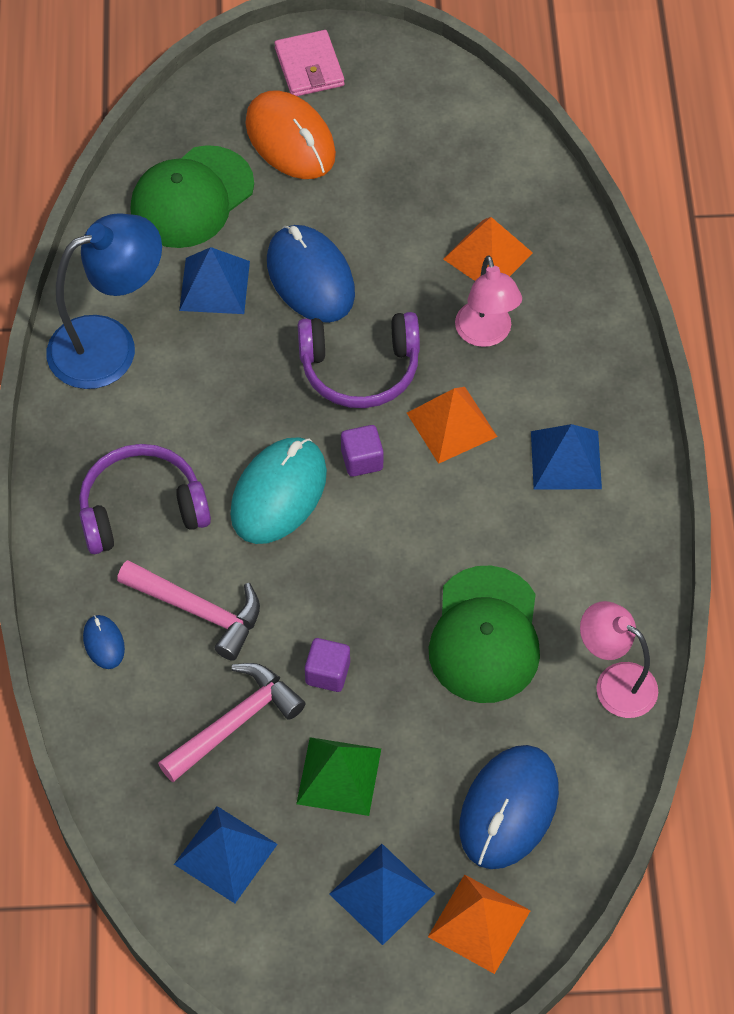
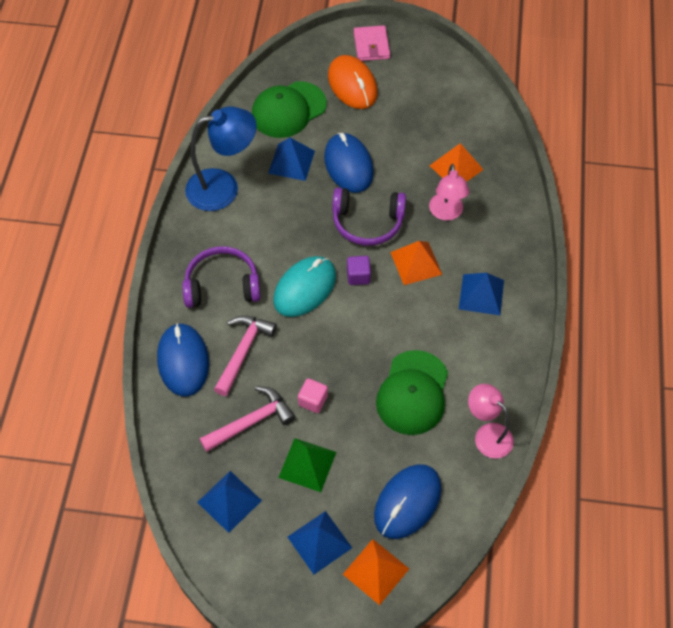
camera: 10 degrees right, 0 degrees up
(104, 643) = (183, 361): blue mouse -> blue mouse, size x2.18
(199, 611) = (243, 351): pink hammer -> pink hammer turned 105 degrees counterclockwise
(327, 673) = (313, 400): purple cube -> pink cube

